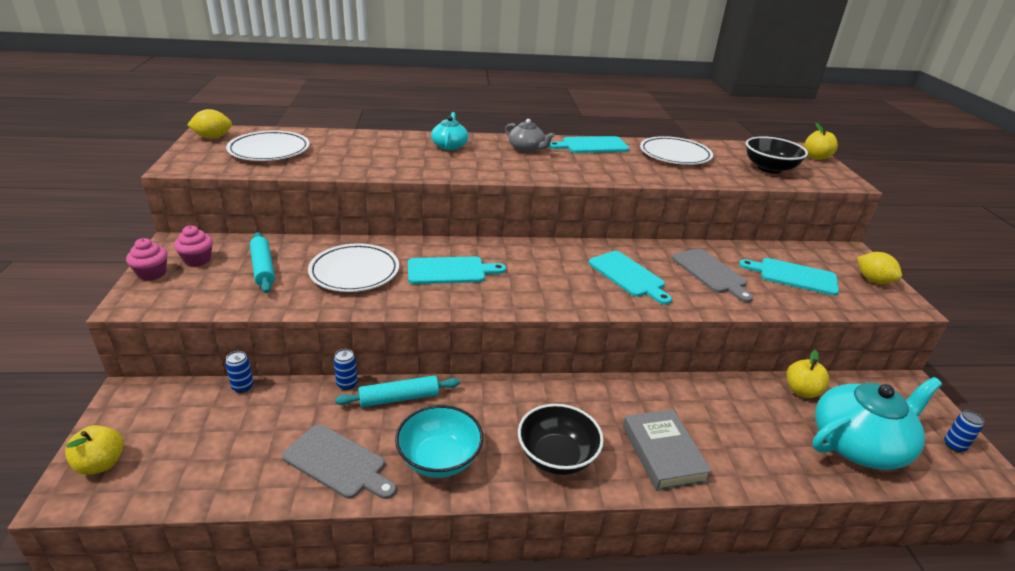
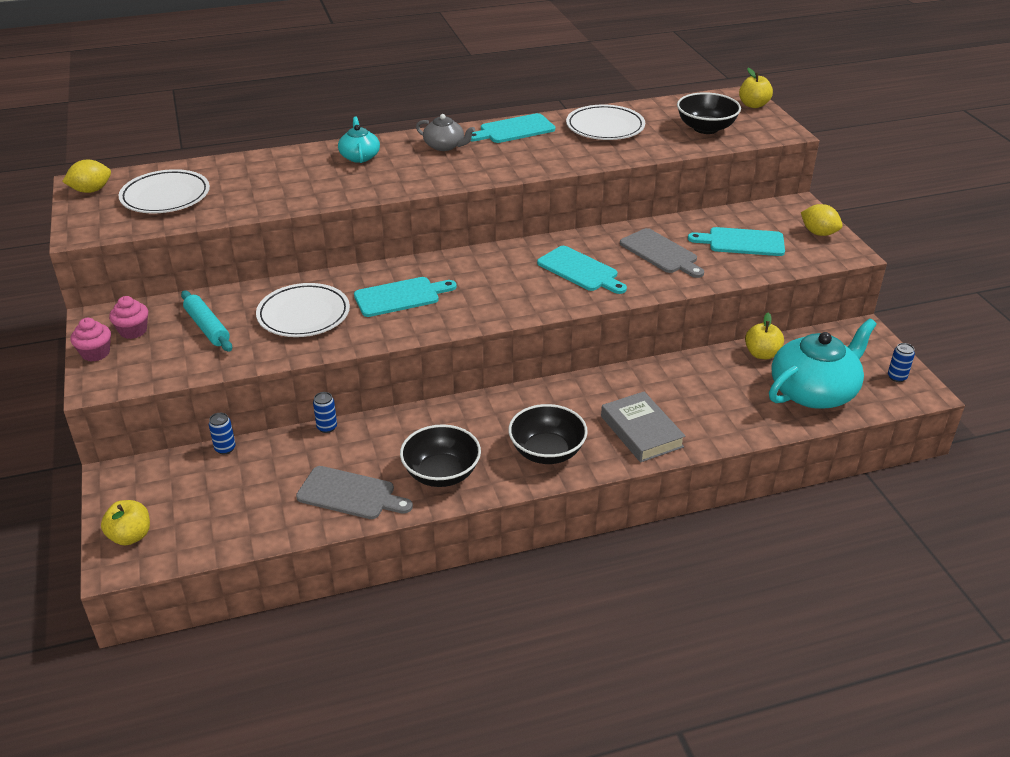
camera: 10 degrees left, 5 degrees up
(399, 398) = (383, 430): turquoise rolling pin -> none
(439, 459) = (441, 473): turquoise bowl -> black bowl

